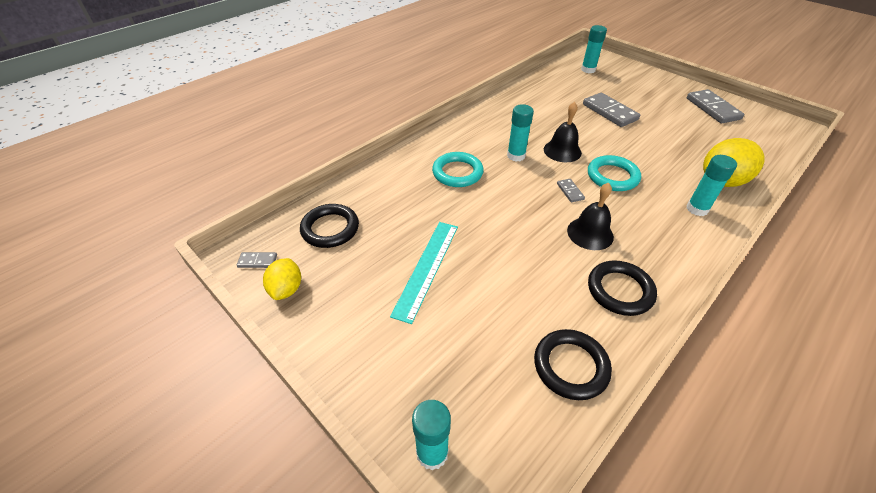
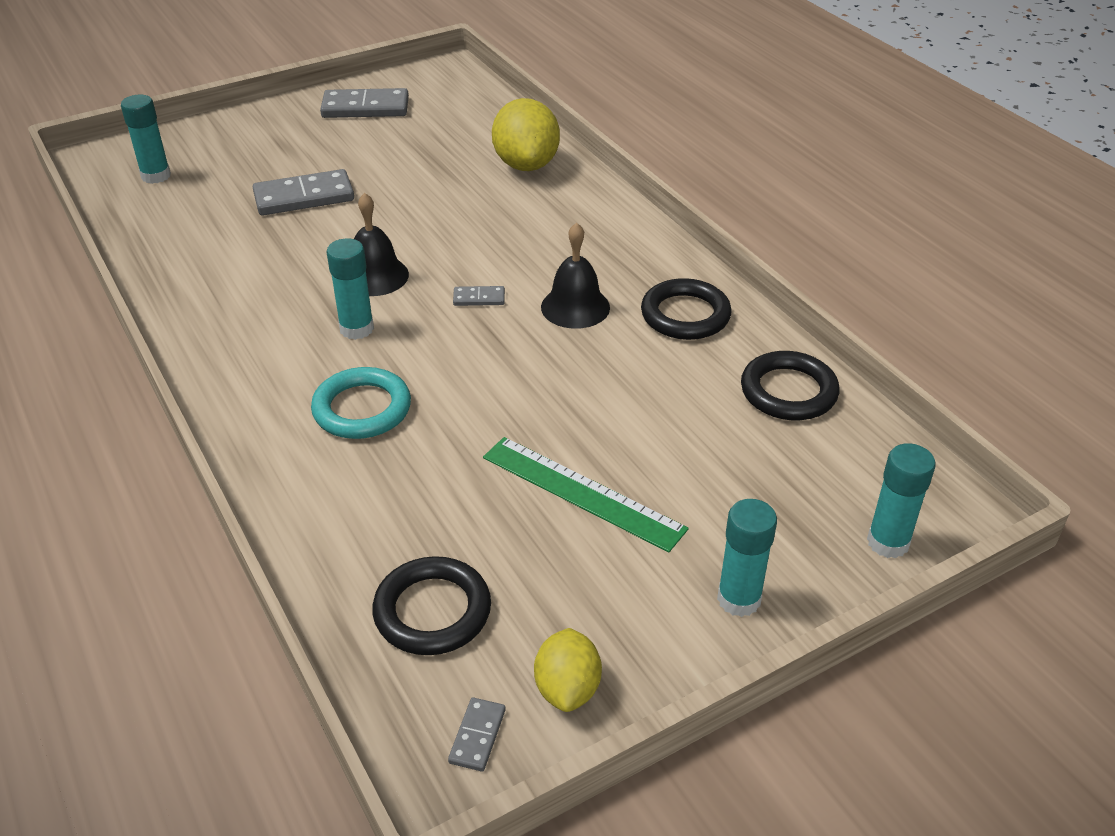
camera: 75 degrees left, 5 degrees down
(286, 289) = (567, 688): yellow lemon -> yellow lemon turned 75 degrees clockwise
(427, 268) = (582, 492): turquoise ruler -> green ruler
(612, 176) = (466, 248): turquoise ring -> none
(697, 209) = (568, 204): turquoise glue stick -> turquoise glue stick (739, 599)

